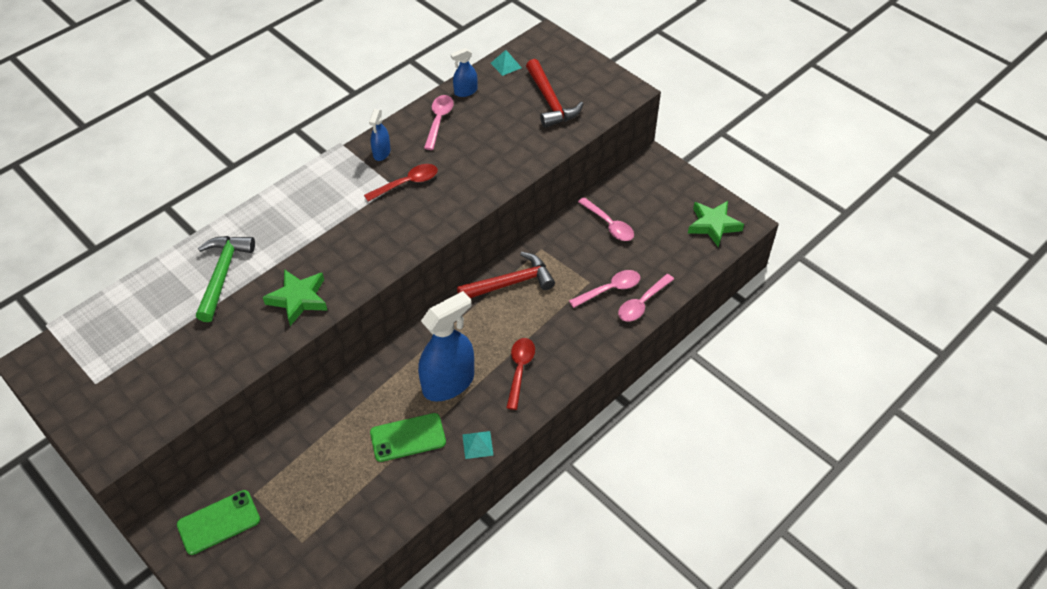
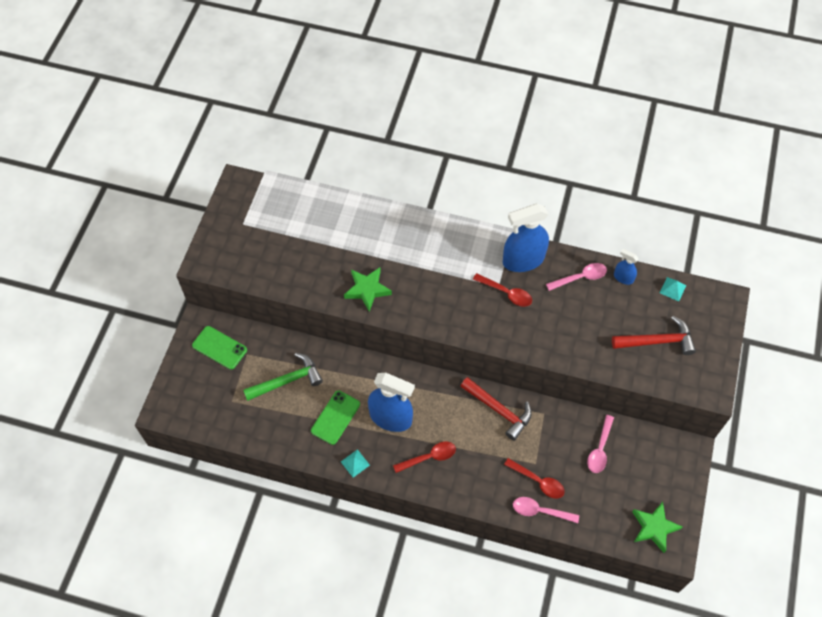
camera: 60 degrees right, 10 degrees up
(222, 275) = (358, 235): green hammer -> green hammer (287, 381)
(381, 153) = (523, 260): blue spray bottle -> blue spray bottle, size x2.07
(408, 437) = (335, 417): green phone -> green phone turned 75 degrees clockwise
(550, 101) = (657, 341): red hammer -> red hammer turned 135 degrees counterclockwise
(610, 289) = (538, 481): pink spoon -> red spoon

